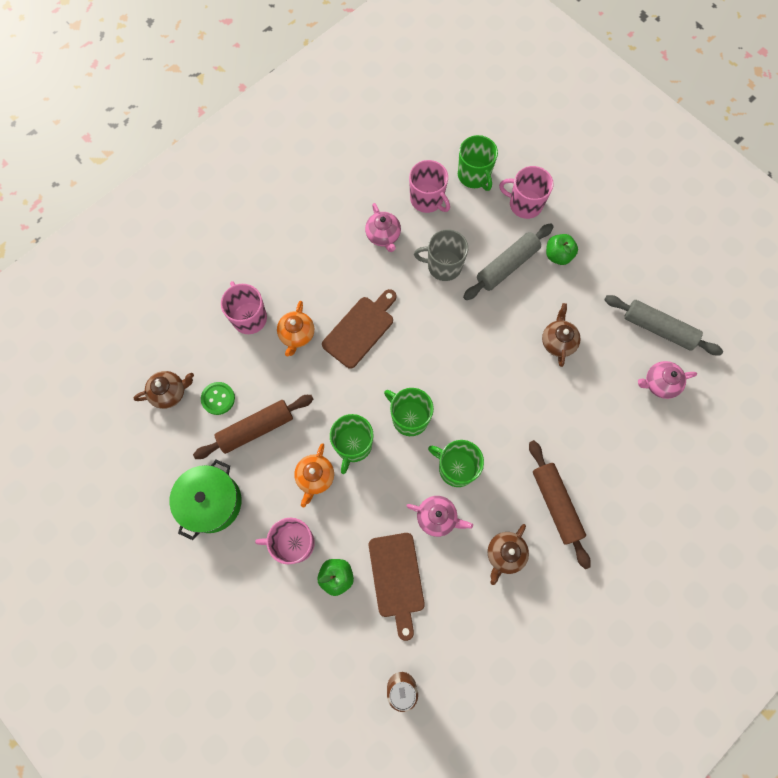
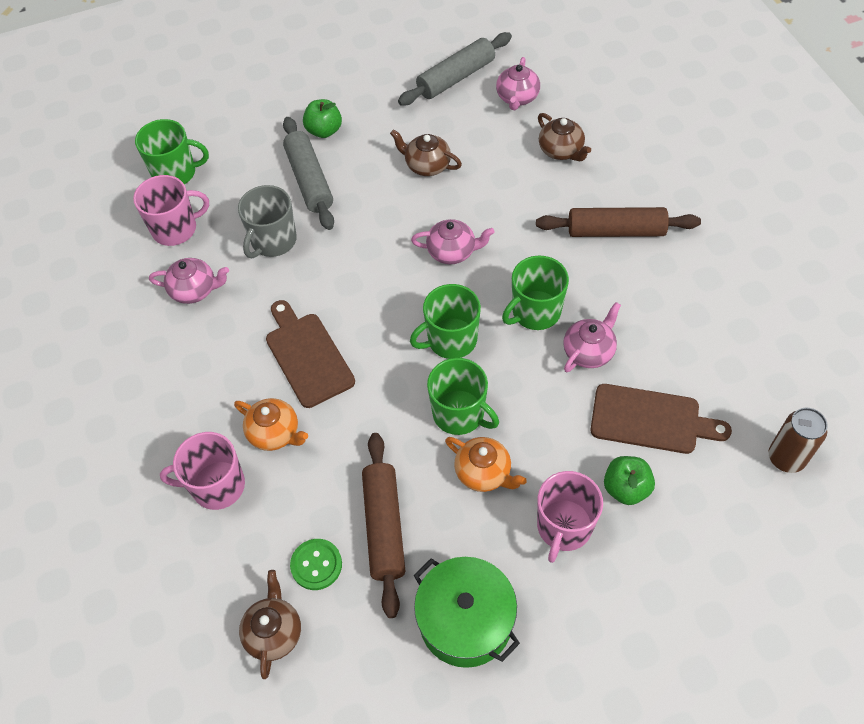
camera: 65 degrees left, 15 degrees down
(485, 390) = (452, 251): none -> pink teapot
(505, 554) = (657, 298): brown teapot -> brown teapot (561, 150)
(524, 204) = (243, 139): pink mug -> none

